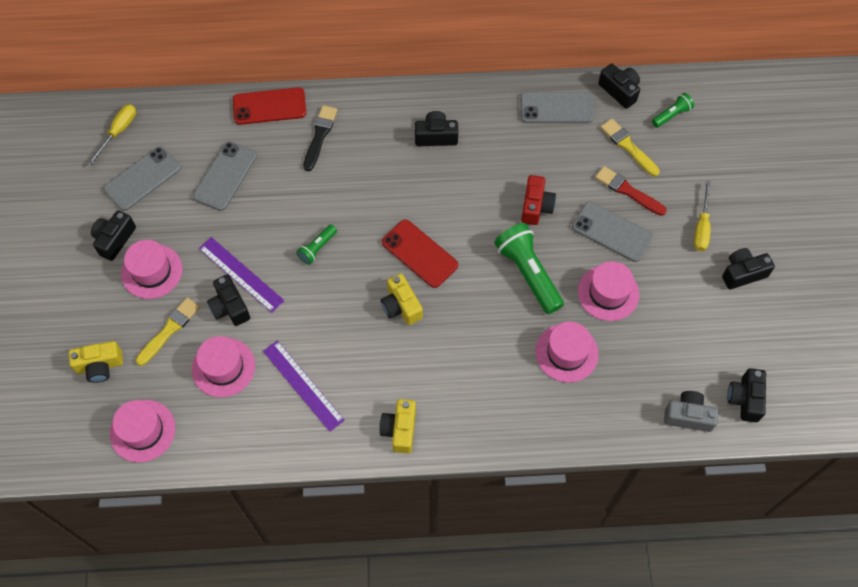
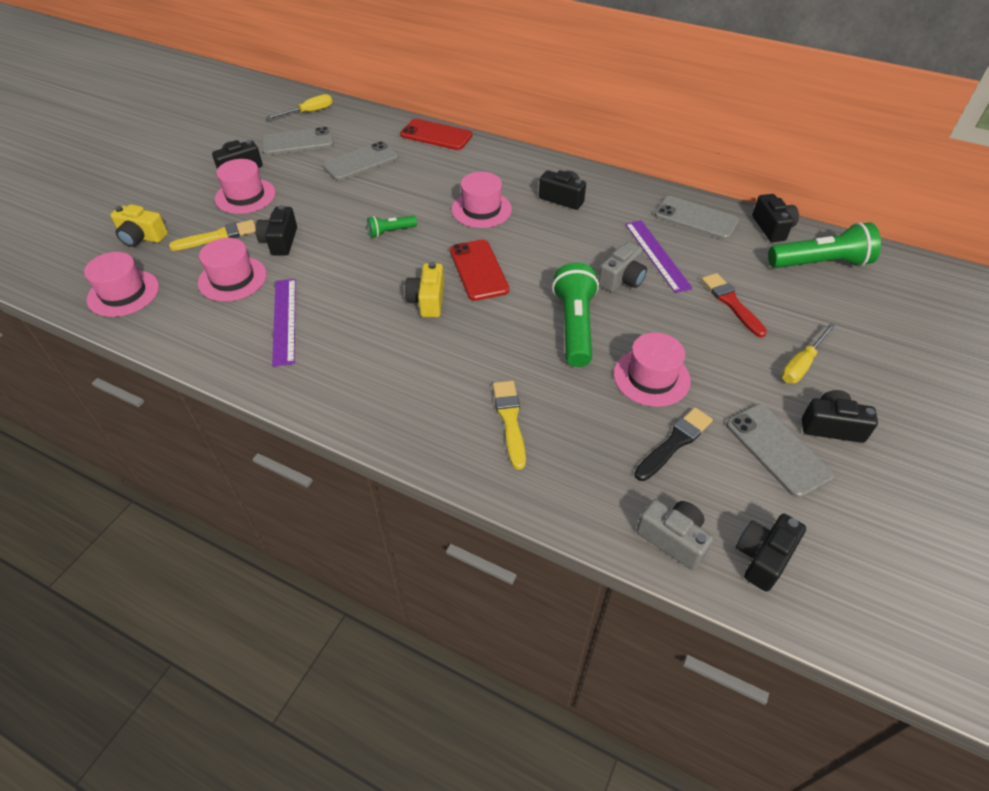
camera: 30 degrees right, 15 degrees down
(241, 274) = (311, 224): purple ruler -> purple ruler (657, 255)
(320, 136) = (460, 164): black brush -> black brush (674, 443)
(400, 430) = (338, 396): yellow camera -> none
(536, 206) = (622, 279): red camera -> grey camera
(566, 353) = (566, 409): pink hat -> pink hat (481, 209)
(612, 232) = (691, 329): grey phone -> grey phone (777, 450)
(628, 146) = (754, 270): yellow brush -> yellow brush (510, 420)
(671, 115) = (820, 263): green flashlight -> green flashlight, size x1.94

